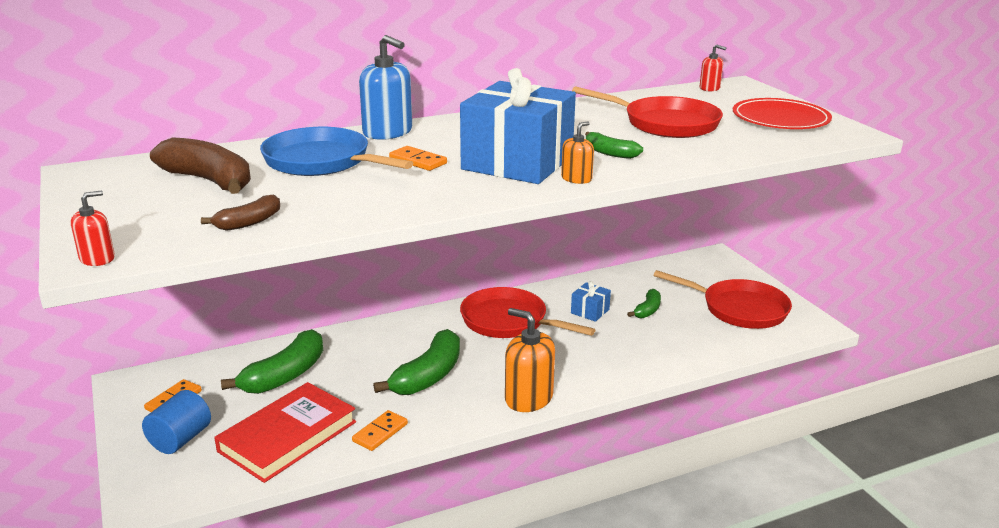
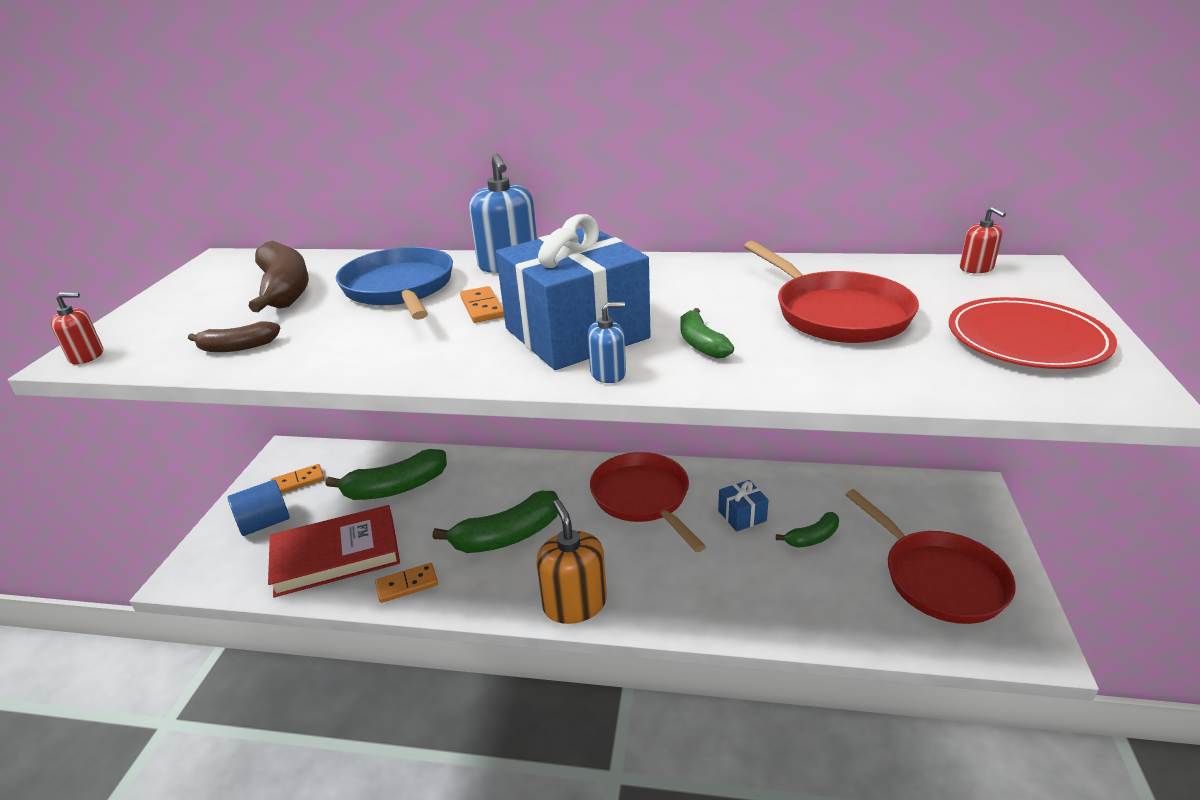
camera: 35 degrees right, 5 degrees up
(576, 179) = (608, 373): orange soap dispenser -> blue soap dispenser

